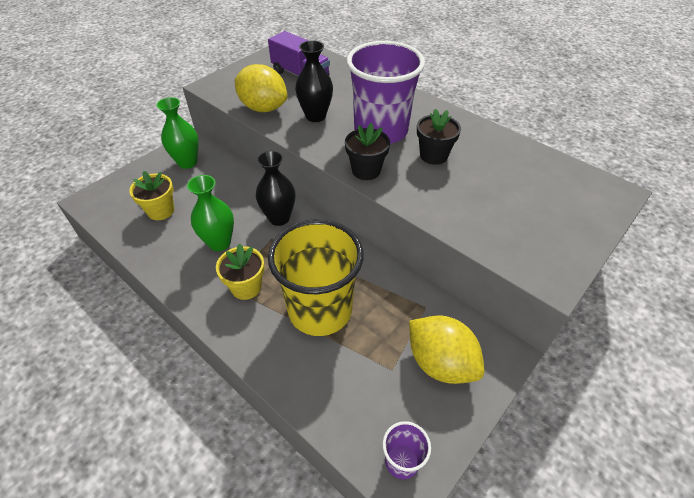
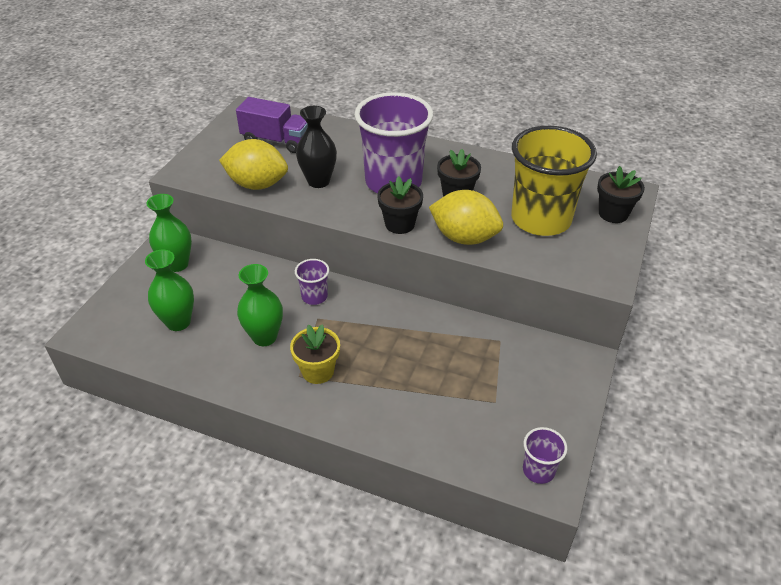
camera: 20 degrees left, 5 degrees down
(161, 211) = (178, 322): yellow flower pot -> green vase
(279, 218) = (314, 296): black vase -> purple cup
(320, 310) = (403, 371): yellow cup -> yellow cup (541, 219)
(440, 363) = (535, 383): yellow lemon -> yellow lemon (464, 238)
(587, 210) = (613, 214): none -> black flower pot

